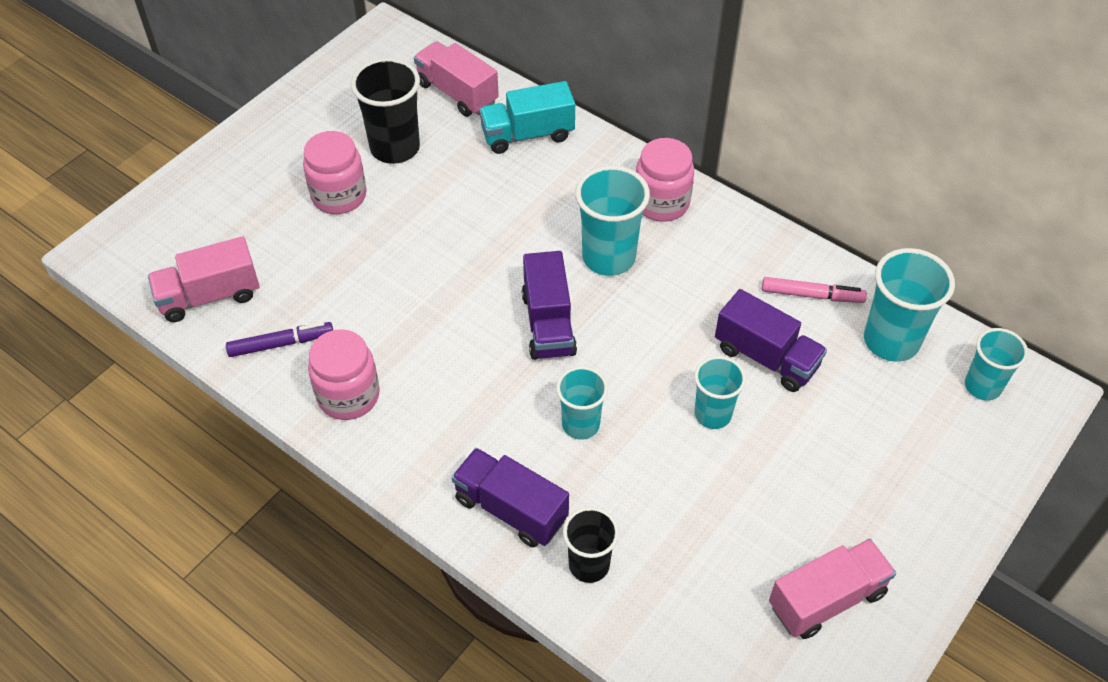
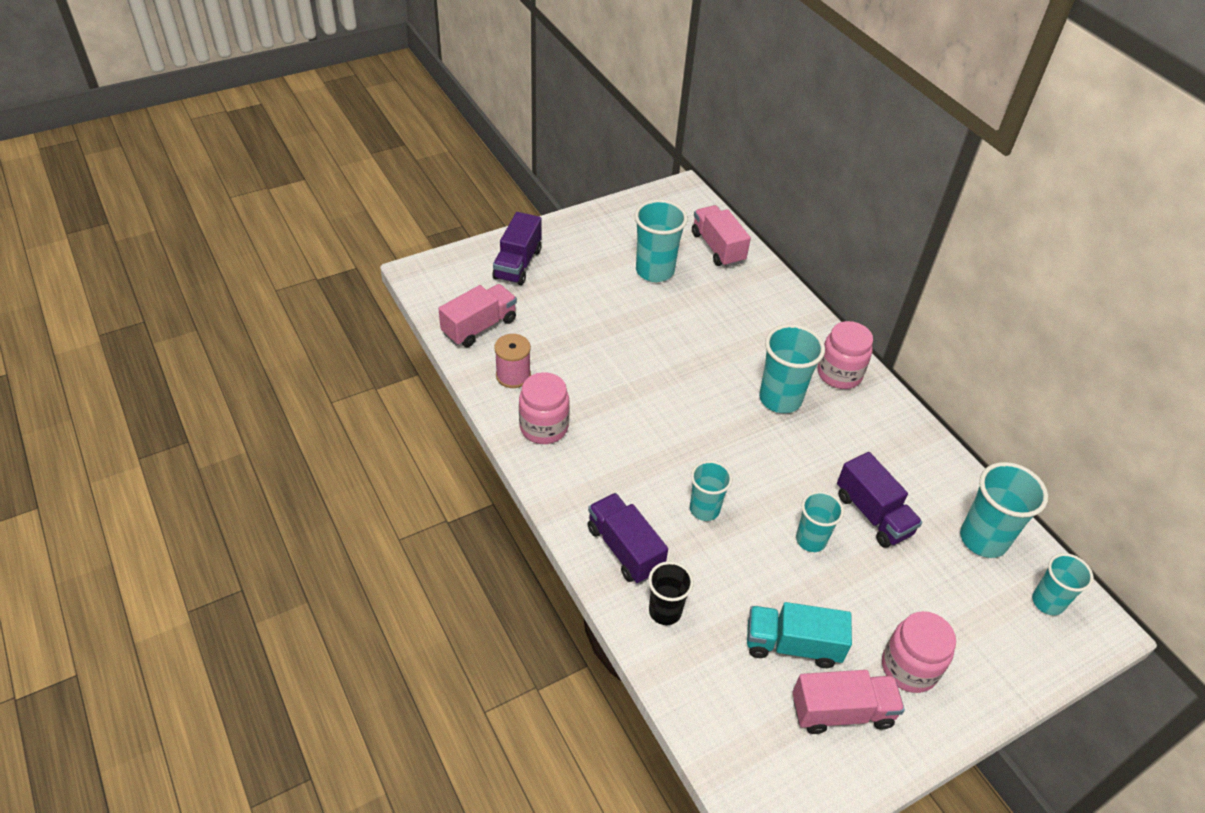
camera: 20 degrees right, 5 degrees down
(210, 296) = (479, 327): pink truck -> pink truck turned 135 degrees clockwise
(281, 344) = (513, 375): purple marker -> pink spool
(339, 196) = (599, 290): pink jar -> pink jar (909, 667)
(395, 148) = (654, 271): black cup -> turquoise cup
(527, 134) = (757, 293): turquoise truck -> turquoise truck (792, 645)
(548, 324) = (712, 429): purple truck -> purple truck (518, 264)
(812, 295) = (931, 482): pink marker -> none

